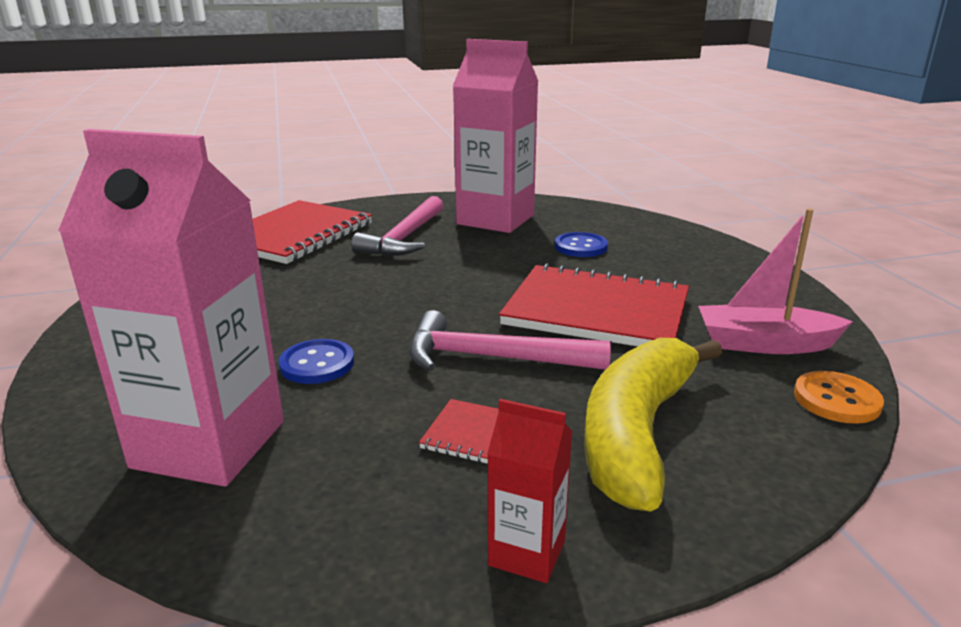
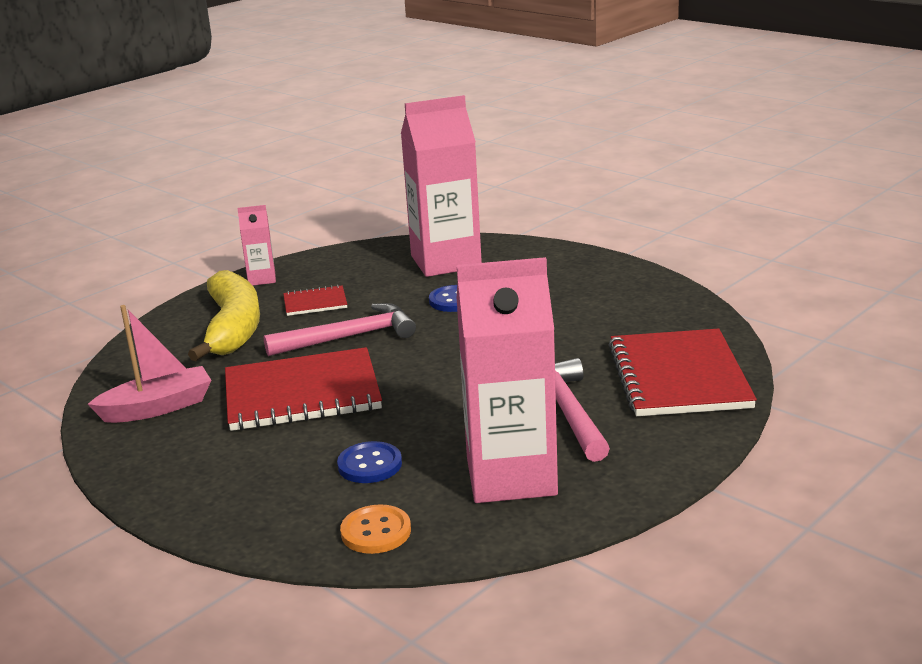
camera: 150 degrees right, 0 degrees up
(527, 553) = (262, 279): red carton -> pink carton
(836, 400) = (111, 382): orange button -> orange button (376, 531)

